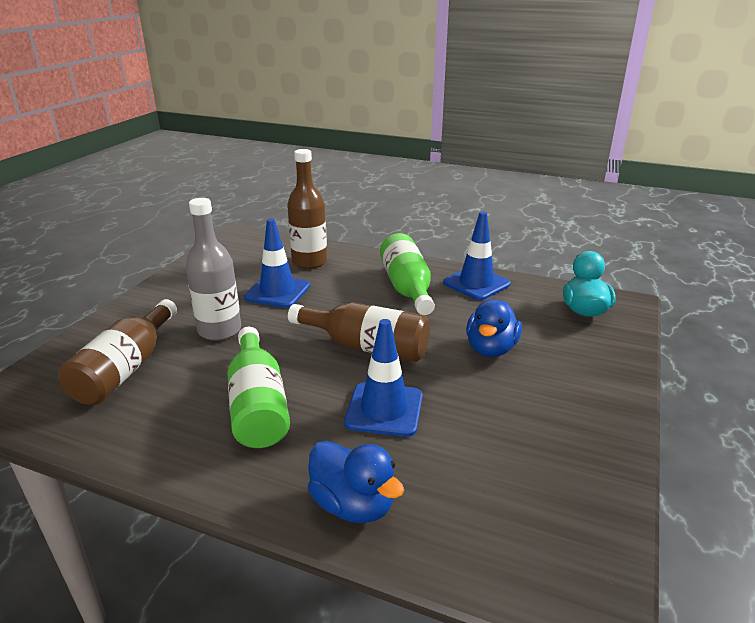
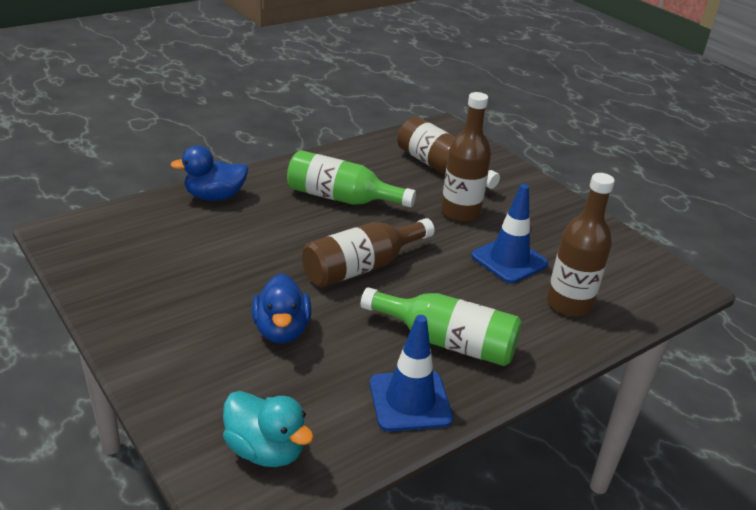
camera: 120 degrees right, 5 degrees up
(219, 330) = (460, 212): grey bottle -> brown bottle
(384, 409) = (275, 240): blue traffic cone -> none
(491, 349) = (281, 330): blue duck -> blue duck turned 150 degrees counterclockwise

